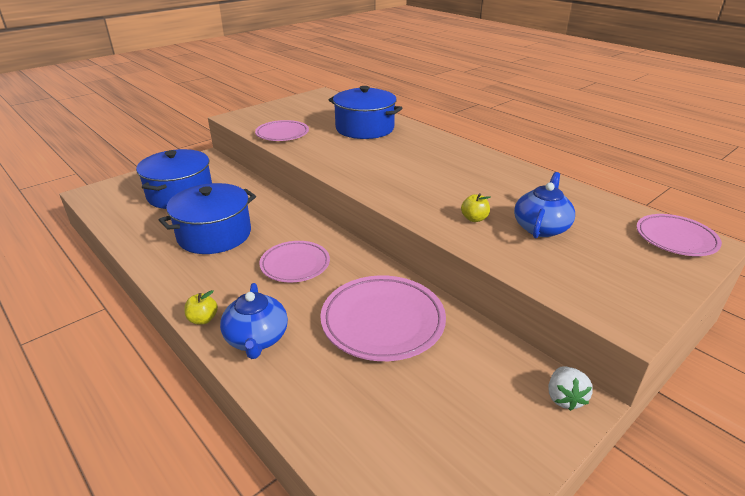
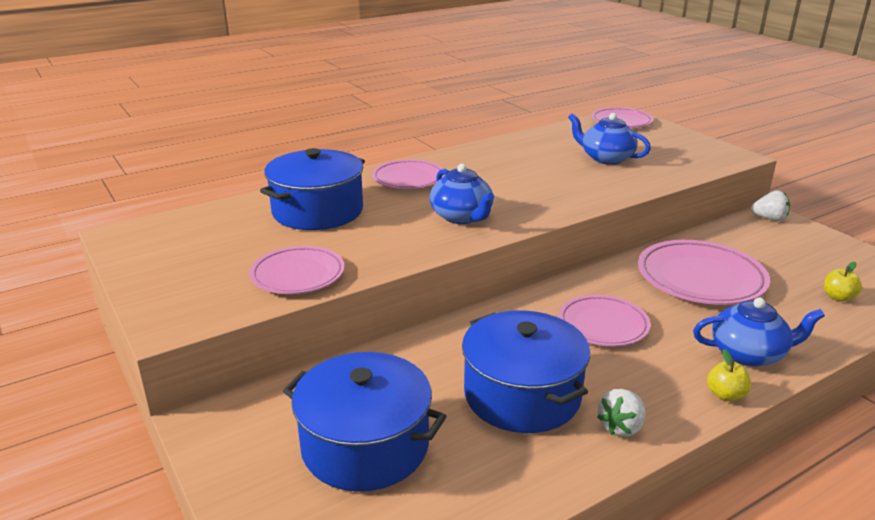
camera: 80 degrees left, 5 degrees down
(177, 270) = (621, 427): none -> white strawberry
(373, 169) = (462, 217): none -> blue teapot
(431, 147) = (408, 179): none -> pink plate
(474, 219) = (590, 181): yellow apple -> yellow apple (838, 297)

